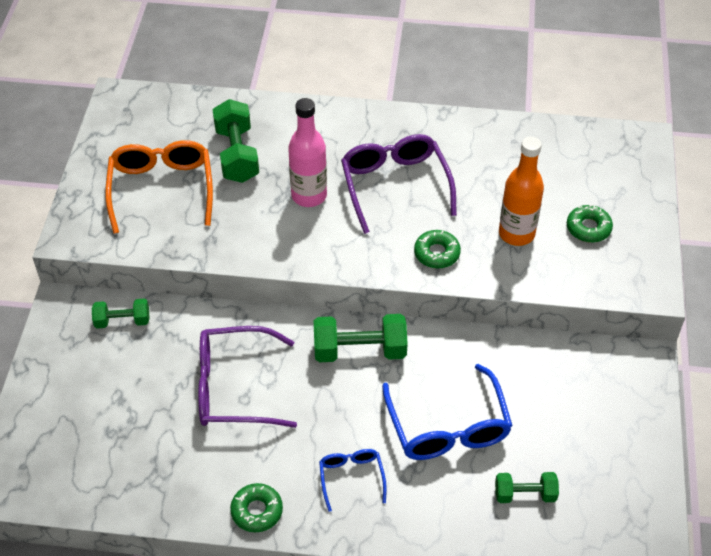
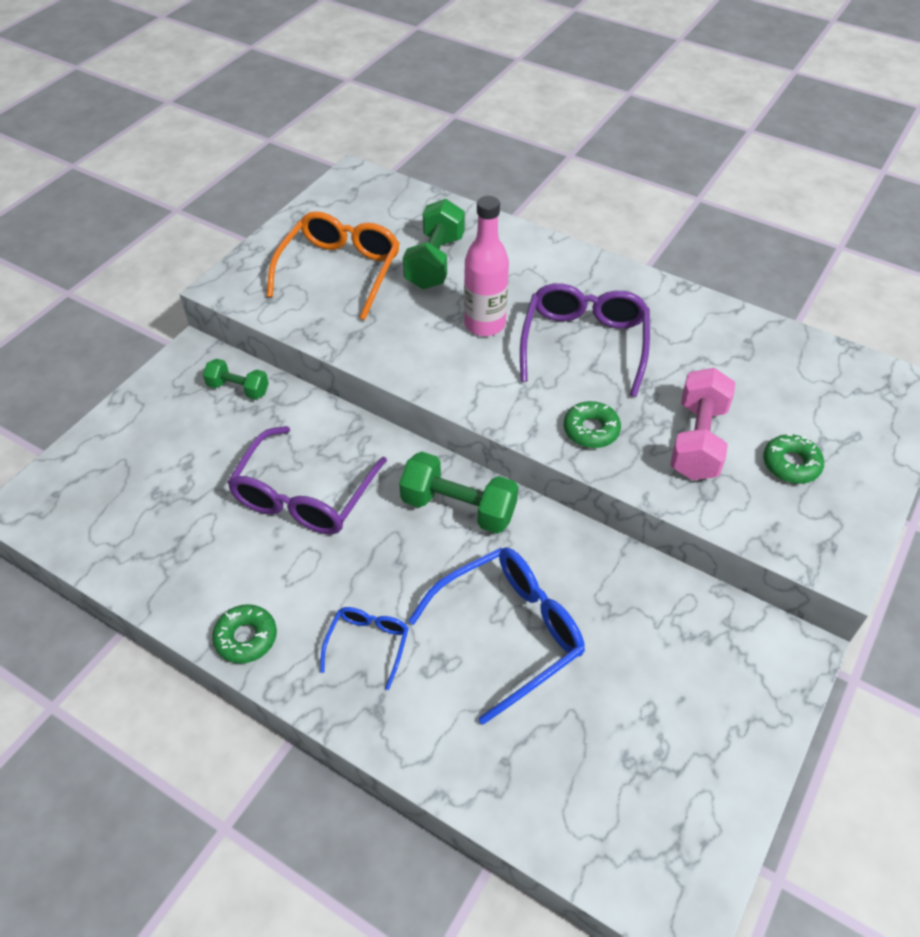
camera: 25 degrees right, 0 degrees up
(234, 387) = (304, 496): purple glasses -> purple glasses turned 90 degrees counterclockwise
(448, 427) = (509, 632): blue glasses -> blue glasses turned 135 degrees counterclockwise
(516, 234) = (697, 440): orange bottle -> pink dumbbell
(525, 494) = (558, 752): green dumbbell -> none

